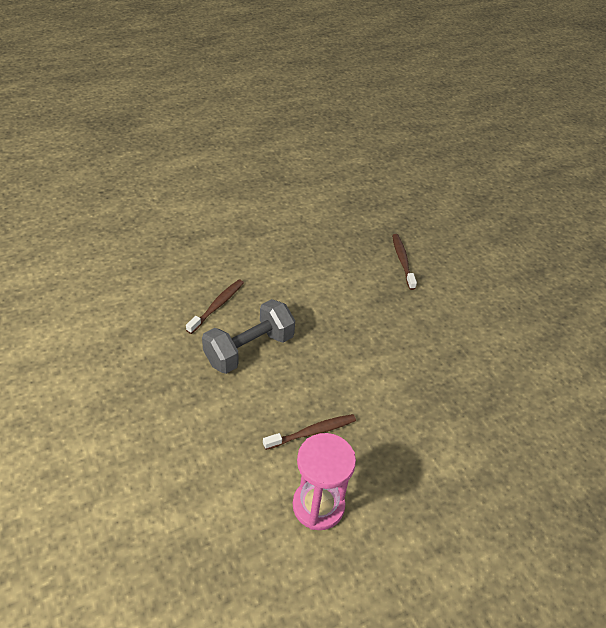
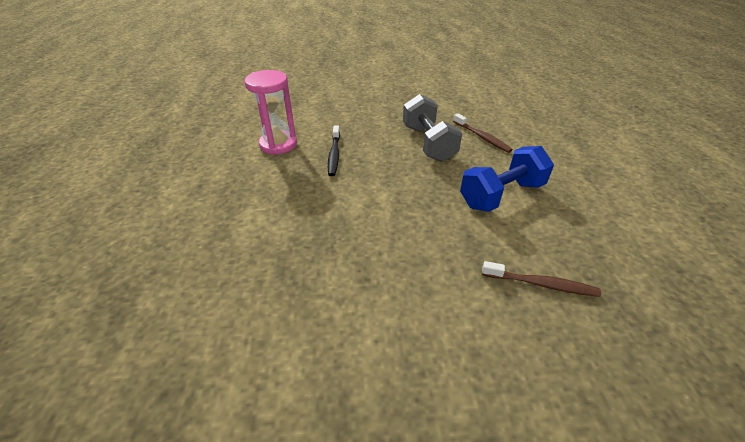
camera: 115 degrees right, 5 degrees down
(312, 432) = (334, 155): brown toothbrush -> black toothbrush
(314, 285) = (501, 195): none -> blue dumbbell

